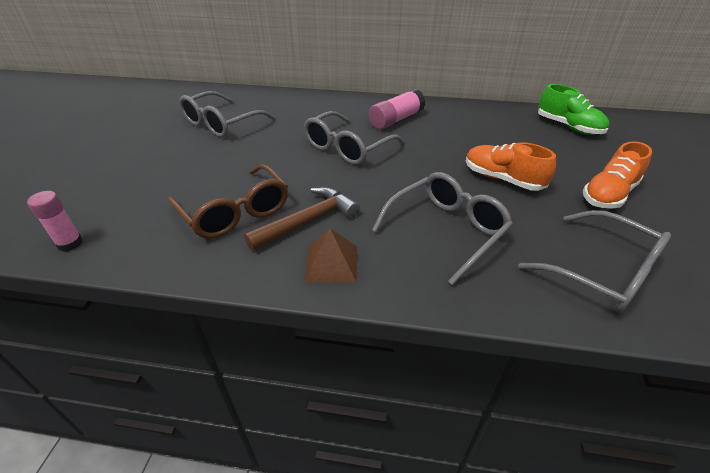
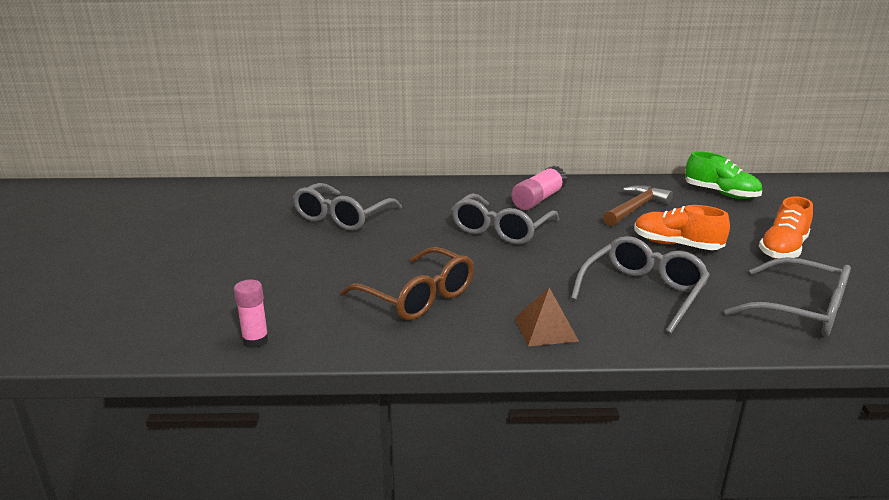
camera: 10 degrees left, 15 degrees down
(308, 221) = (500, 297): brown hammer -> brown hammer (635, 208)

